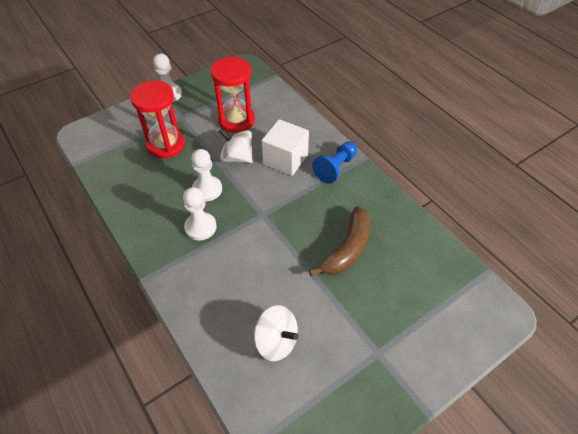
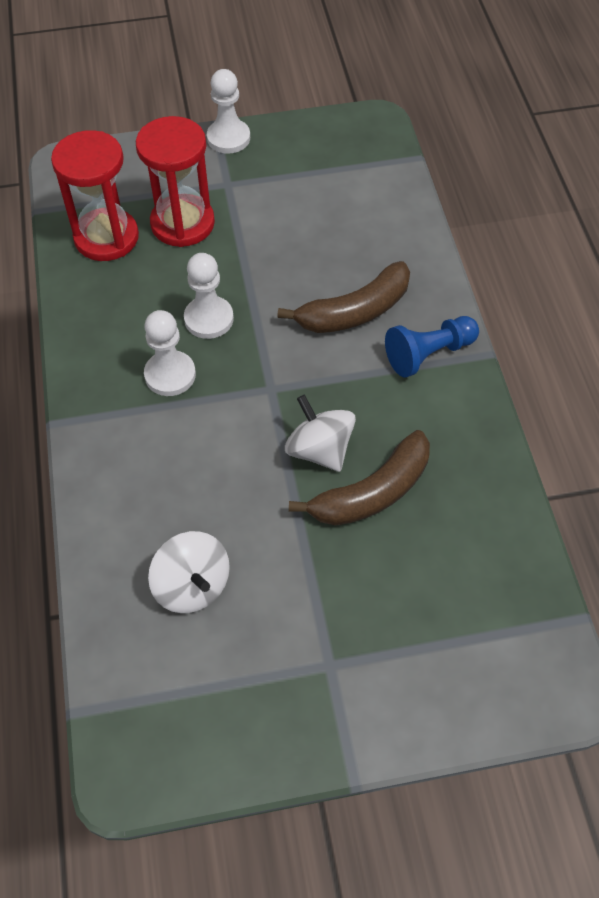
camera: 25 degrees right, 5 degrees up
(236, 120) = (311, 217): red hourglass -> red hourglass (106, 237)
(237, 157) = (281, 282): white spinning top -> white spinning top (319, 450)
(285, 159) = (355, 311): white cube -> brown banana

